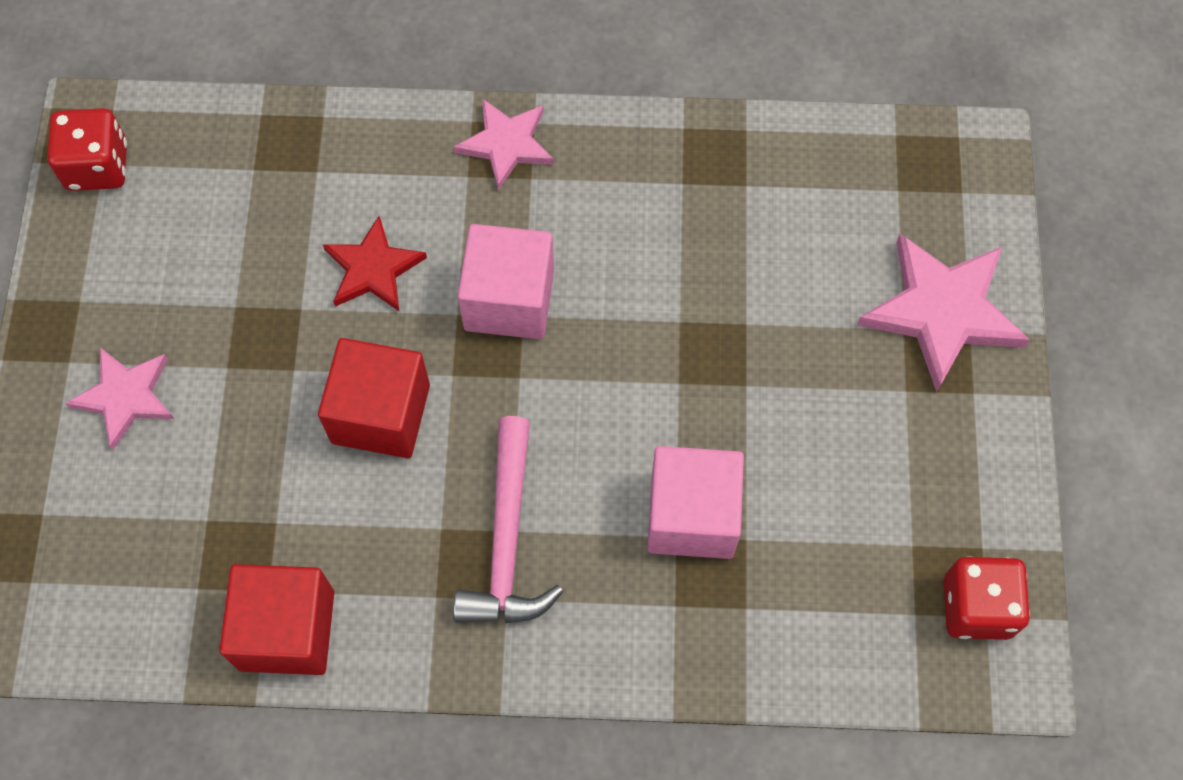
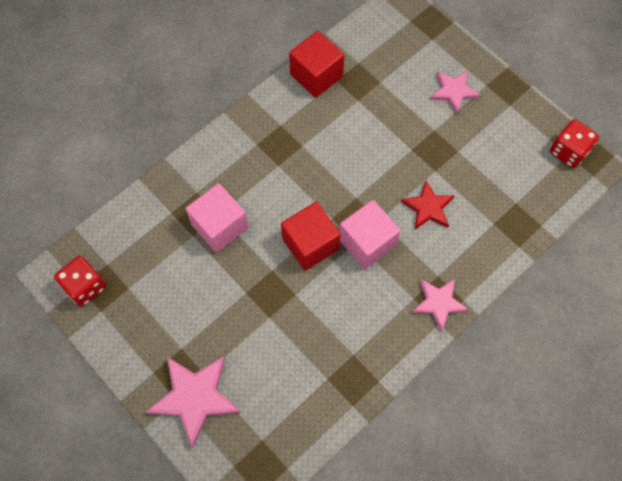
camera: 135 degrees right, 0 degrees up
(381, 413) = (365, 162): red cube -> red cube (310, 244)
(506, 540) = (276, 161): pink hammer -> none

